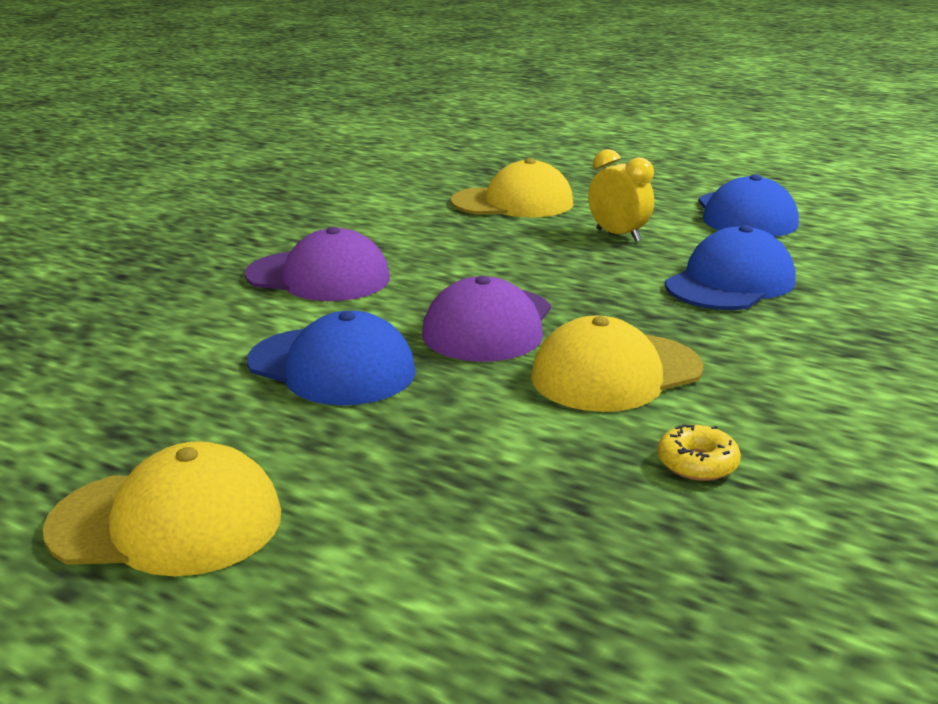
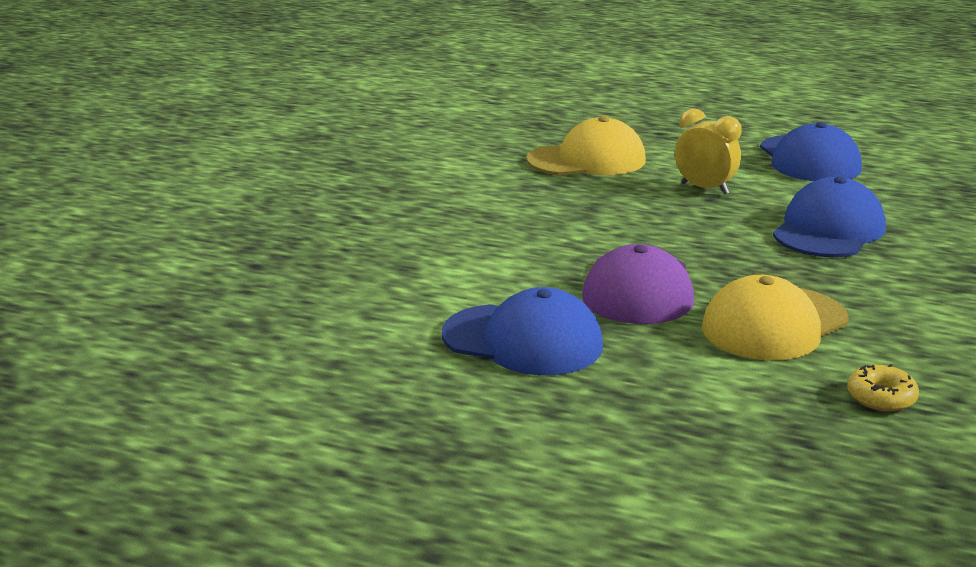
camera: 10 degrees left, 0 degrees up
(167, 522) = (474, 490): yellow cap -> none
(318, 277) = (450, 252): purple cap -> none

